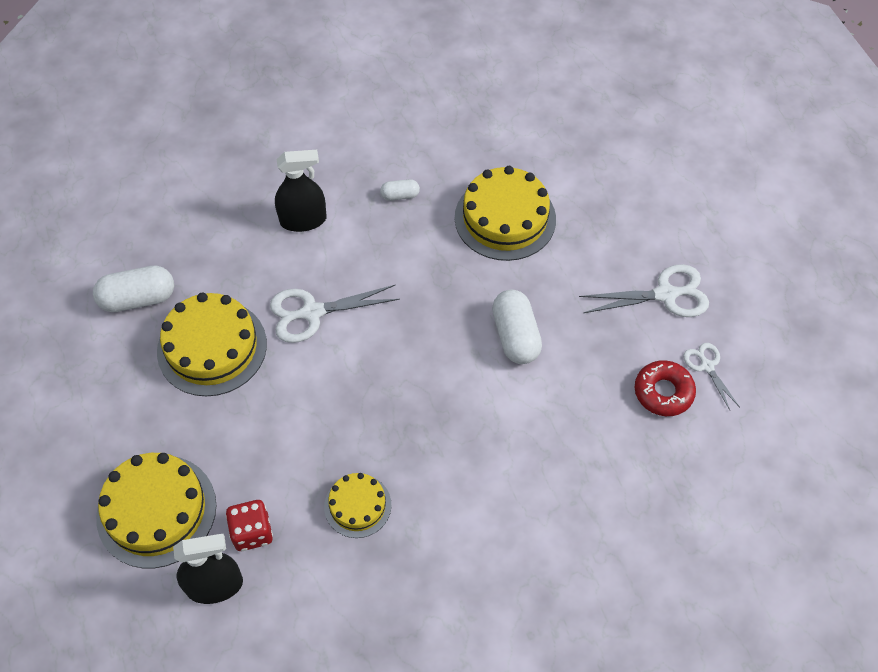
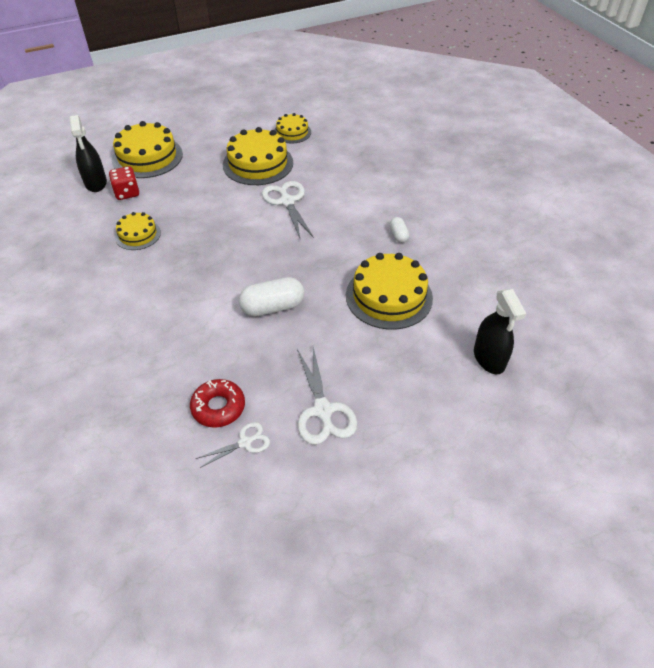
camera: 85 degrees right, 10 degrees down
(138, 299) = (292, 132): white capsule -> yellow cake
(303, 220) = (365, 190): black spray bottle -> black spray bottle (489, 358)

